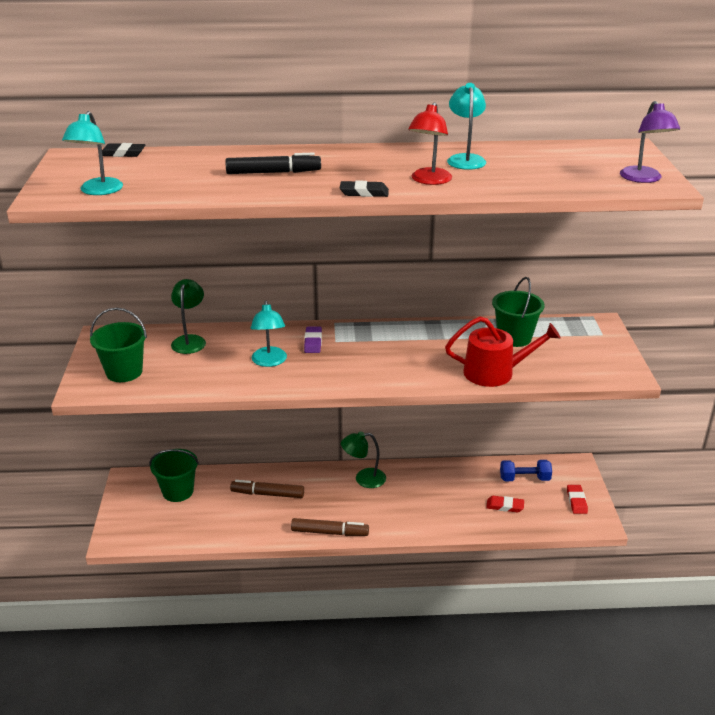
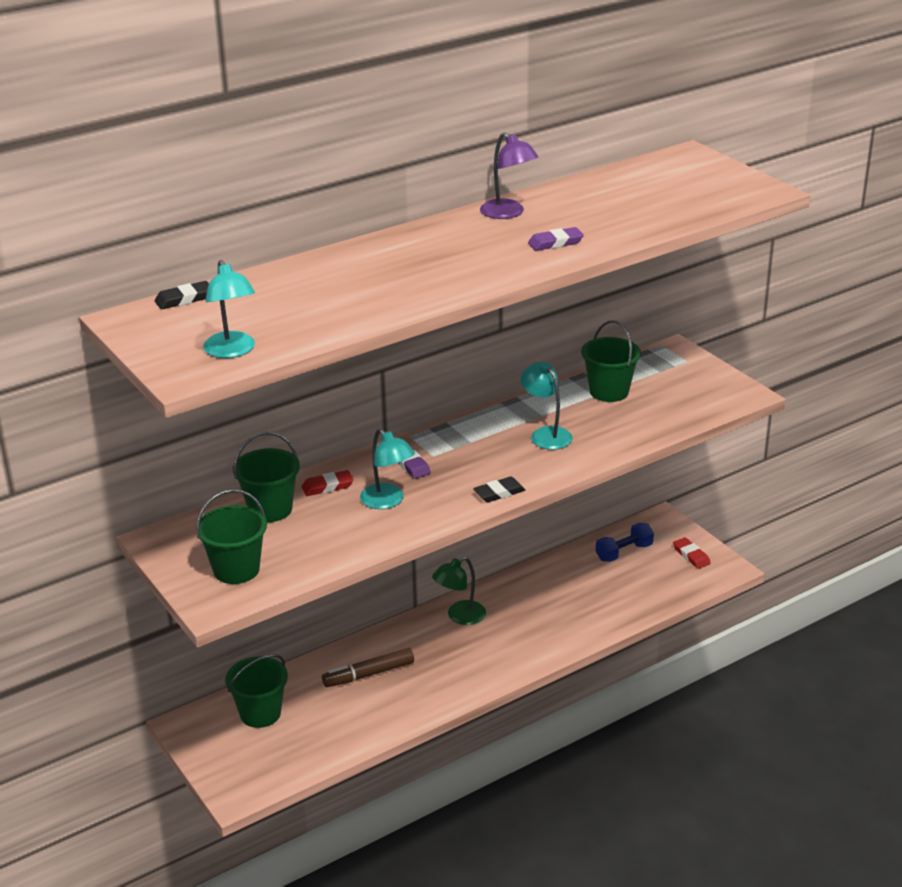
camera: 30 degrees left, 0 degrees up
(190, 340) = (270, 509): green lamp -> green bucket
(273, 172) = (389, 276): black marker -> none
(329, 532) = (475, 685): brown marker -> none
(364, 192) = (512, 273): black eraser -> black eraser (499, 493)
(429, 180) = (555, 243): red lamp -> purple eraser
(465, 159) = (558, 209): turquoise lamp -> turquoise lamp (546, 434)
(495, 372) = (626, 434): red watering can -> none
(505, 506) = (627, 587): red eraser -> red eraser (327, 486)
(643, 179) = (742, 188): purple lamp -> purple lamp (508, 213)

